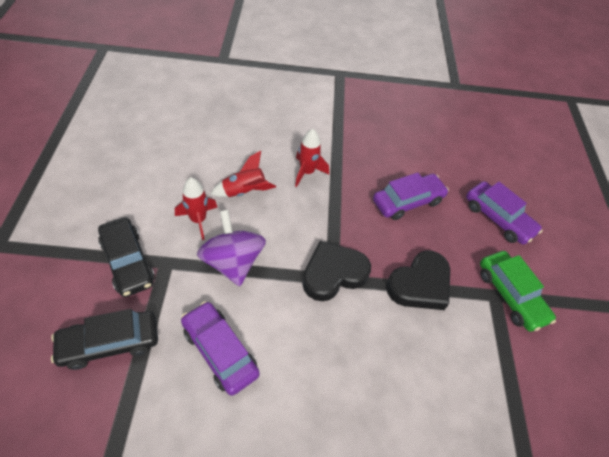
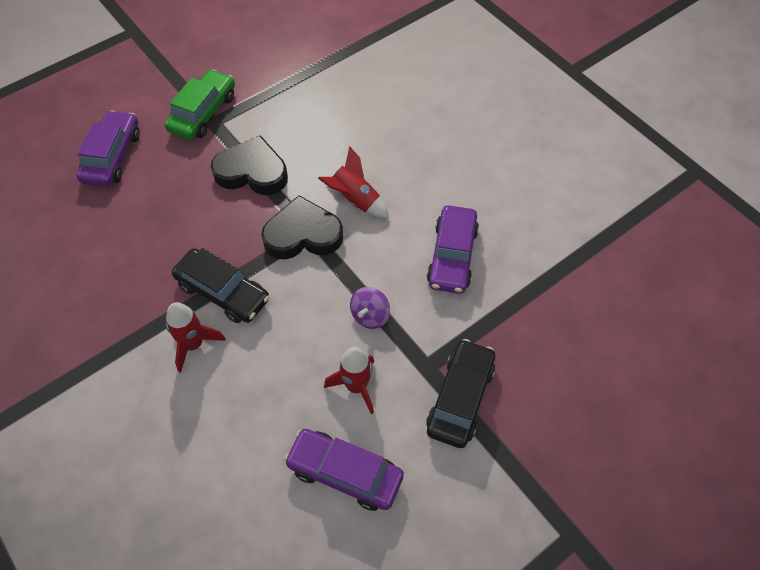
camera: 125 degrees left, 5 degrees up
(110, 343) = (530, 333): black car -> black car (223, 292)
(233, 262) = (370, 315): purple spinning top -> purple spinning top, size x0.54
(244, 192) = (279, 379): red rocket -> red rocket (355, 200)
(333, 274) = (303, 234): black heart -> black heart turned 150 degrees clockwise
(407, 201) = (154, 233): purple car -> purple car (345, 473)

